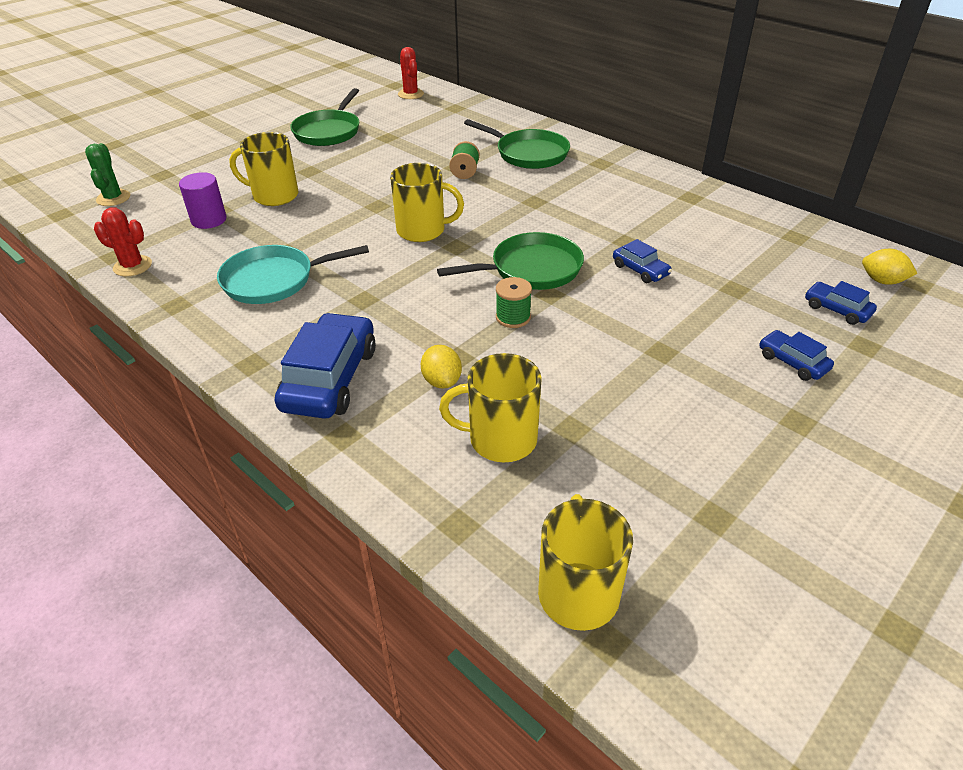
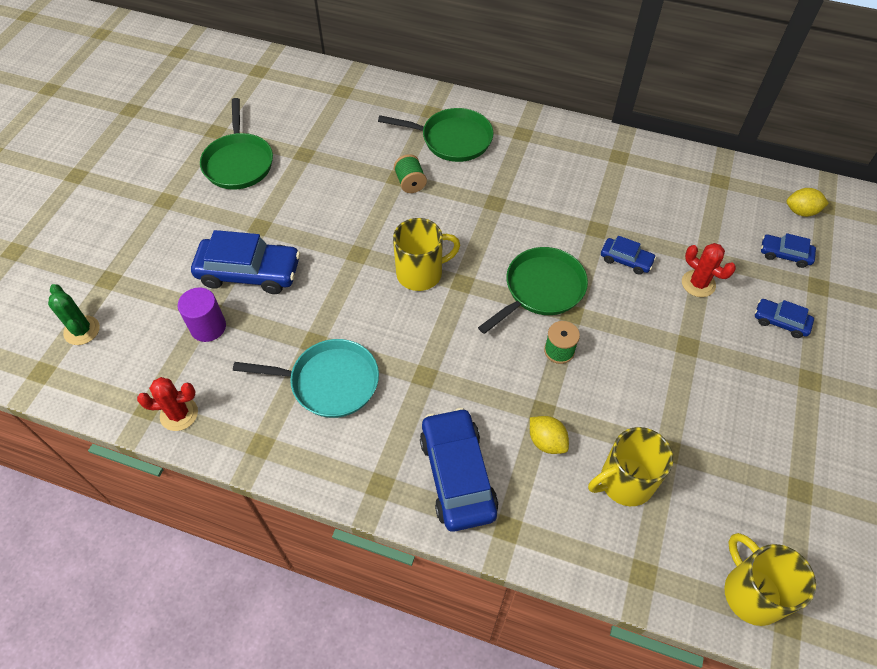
camera: 25 degrees left, 15 degrees up
(274, 196) = (249, 272): yellow mug -> blue car
(274, 280) = (329, 382): turquoise pan -> turquoise pan turned 135 degrees counterclockwise
(410, 94) = (285, 81): red cactus -> red cactus (698, 284)

